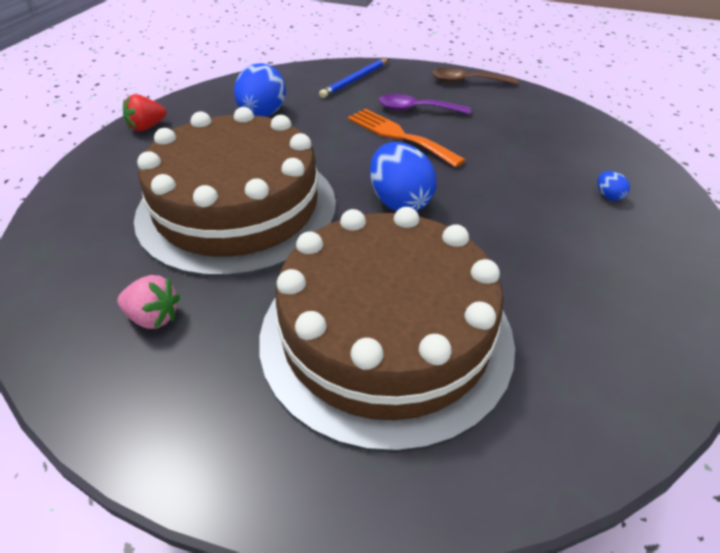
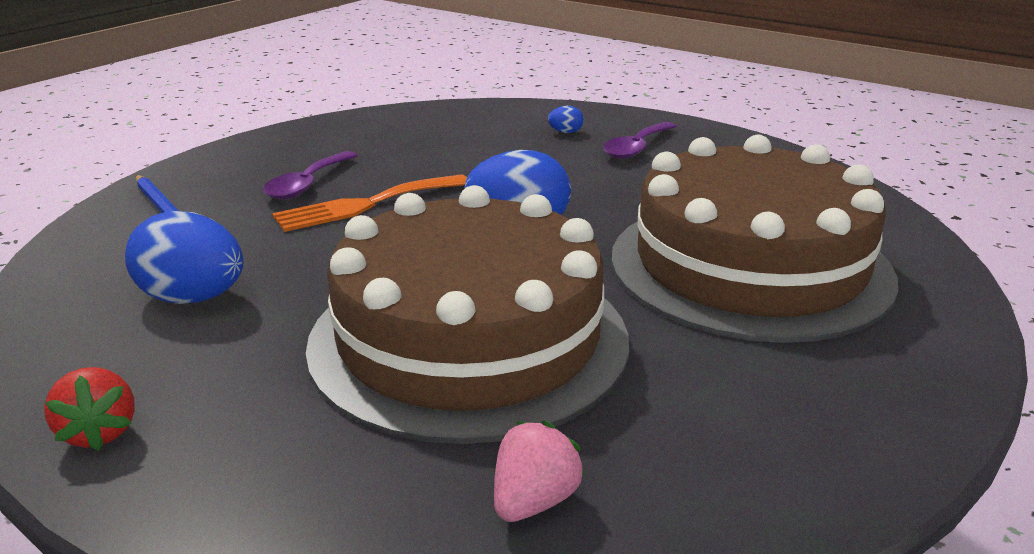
camera: 75 degrees left, 15 degrees down
(153, 317) = (700, 422): pink strawberry -> pink strawberry (534, 501)
(466, 81) = (265, 145): brown spoon -> none
(607, 242) = (636, 148): none -> purple spoon

